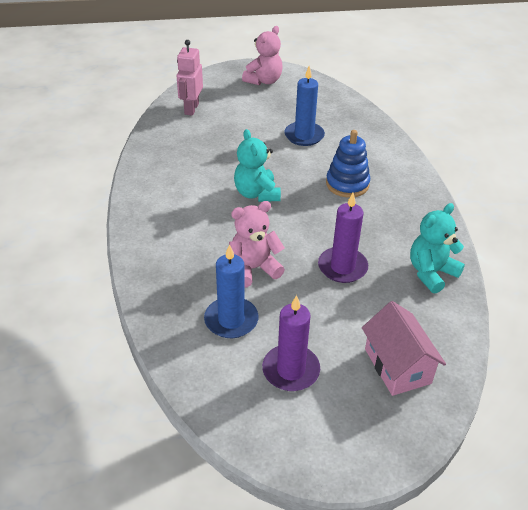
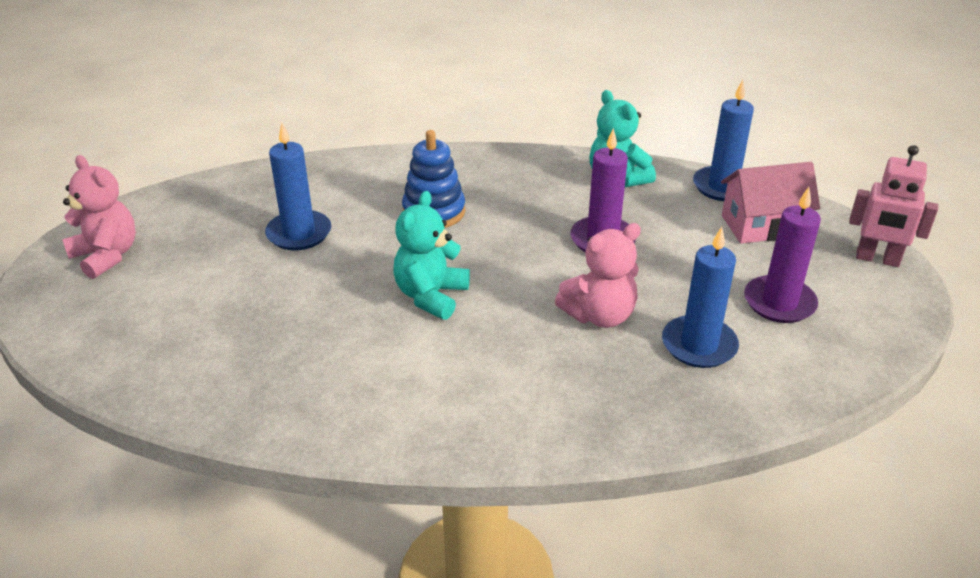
camera: 80 degrees left, 5 degrees down
(191, 109) = (145, 352): pink robot -> pink robot (877, 259)
(253, 269) = (599, 315): pink teddy bear -> pink teddy bear turned 105 degrees counterclockwise
(256, 193) = (431, 296): turquoise teddy bear -> turquoise teddy bear turned 120 degrees clockwise
(450, 341) = (722, 186): none -> blue candle

